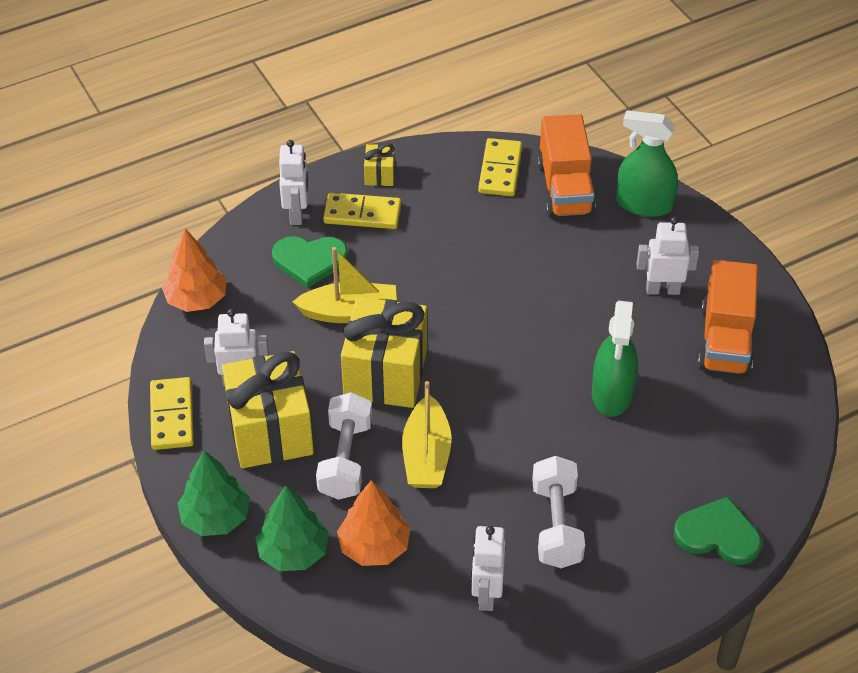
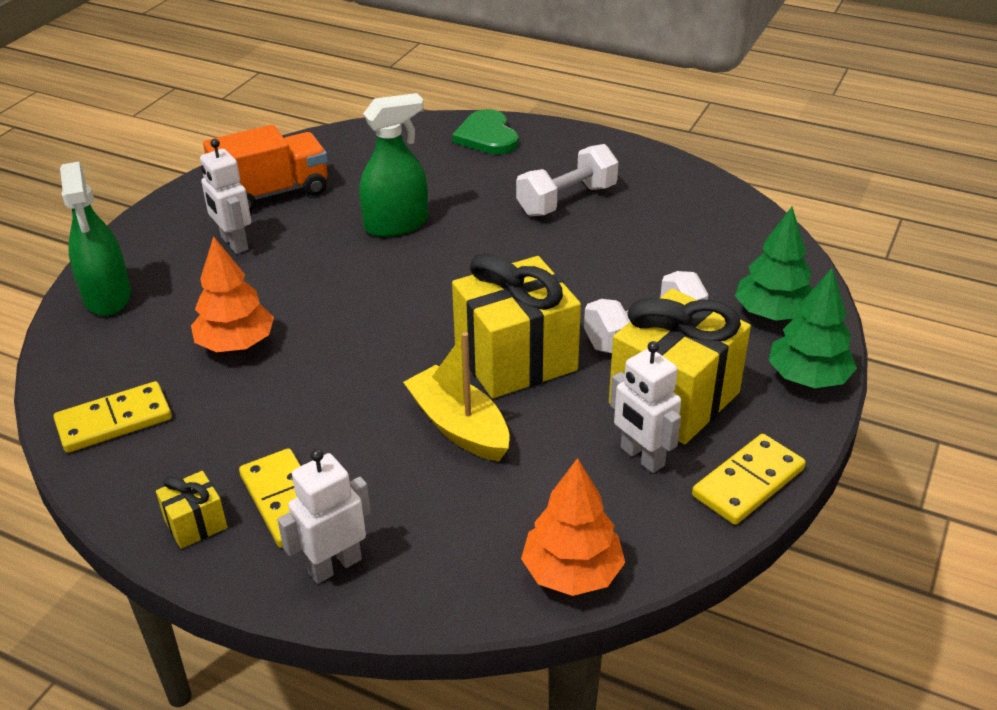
camera: 125 degrees left, 10 degrees down
(309, 260) = (409, 504): green heart -> none
(374, 546) = (706, 274): orange tree -> orange tree (236, 344)
(426, 455) = (580, 290): yellow boat -> none
(486, 594) = (670, 206): white robot -> none
(565, 189) = (117, 358): orange truck -> none

